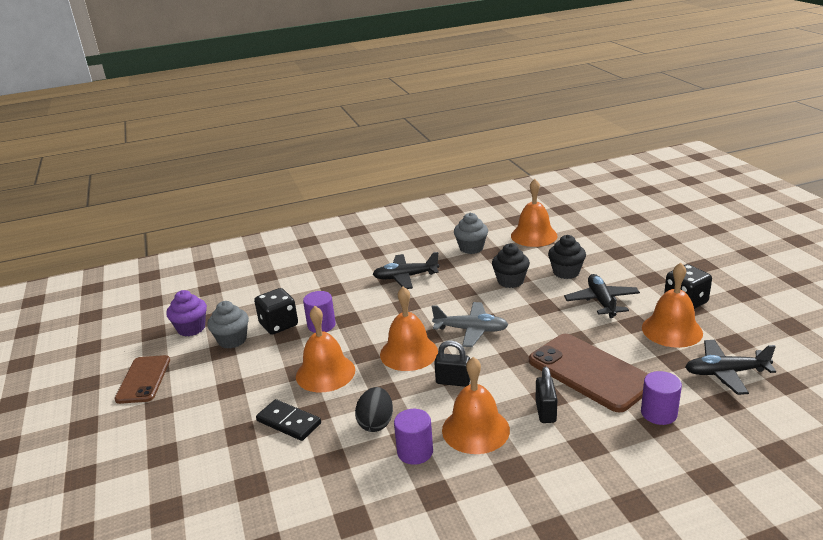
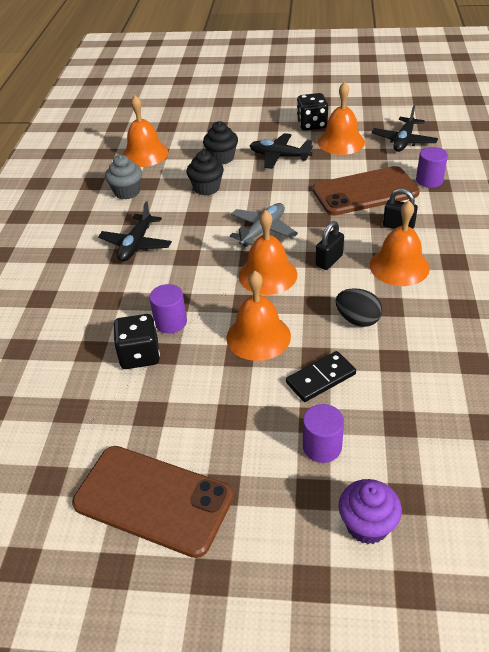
camera: 65 degrees left, 15 degrees up
(143, 379) = (153, 499): brown phone -> brown phone, size x1.59
(191, 328) = (76, 437): purple cupcake -> purple cupcake (367, 525)
(232, 340) = (137, 400): grey cupcake -> none
(415, 452) = (408, 306): purple cylinder -> purple cylinder (322, 446)

